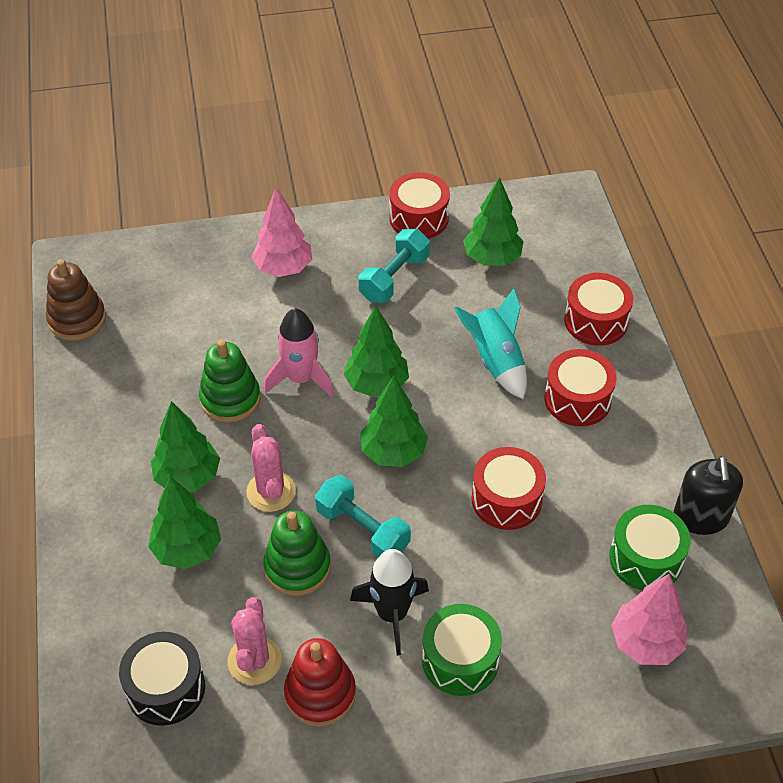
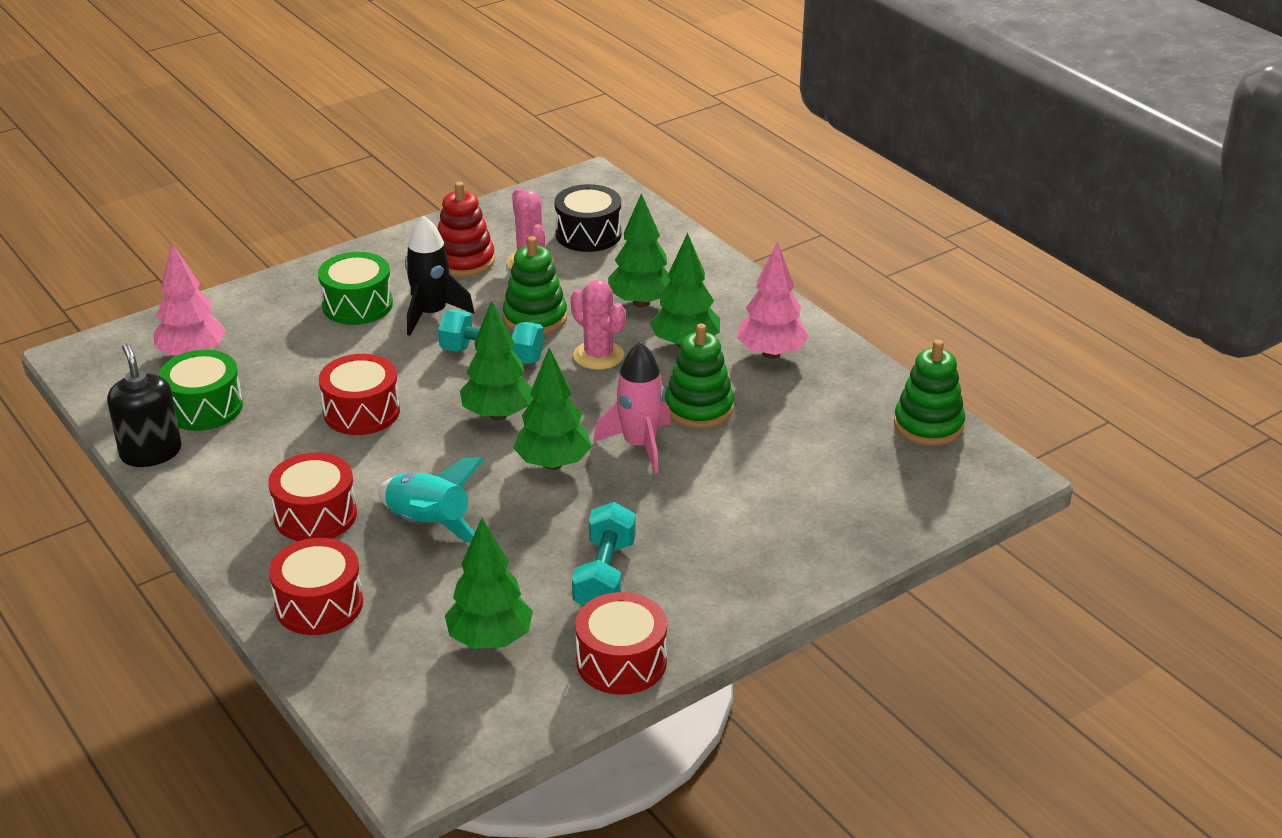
camera: 155 degrees right, 15 degrees down
(77, 319) = (928, 425): brown stacking toy -> green stacking toy
(283, 268) = (750, 544): pink tree -> pink tree (771, 353)

